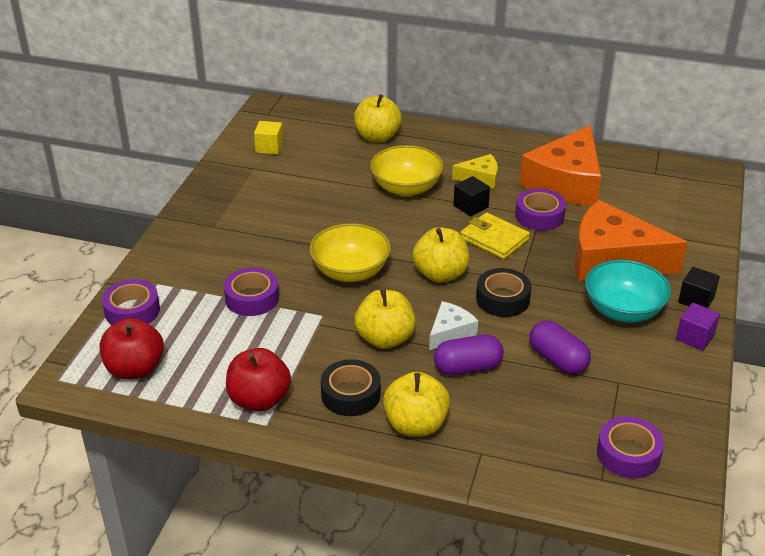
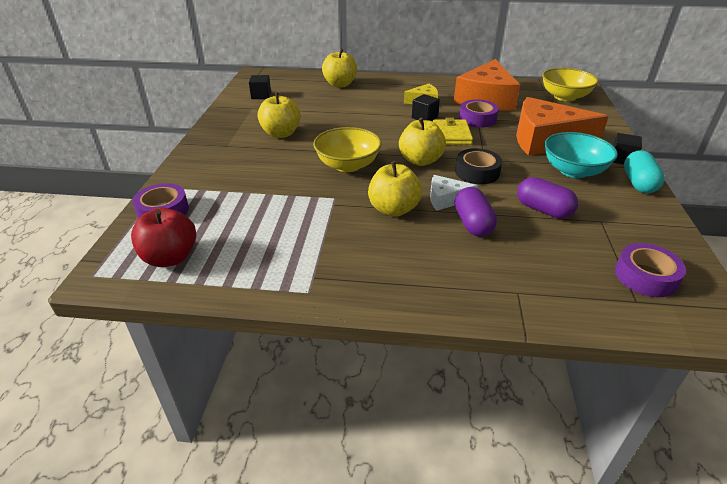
camera: 10 degrees left, 0 degrees up
(252, 298) = (270, 191): purple tape -> none
(259, 400) = (295, 270): red apple -> none
(269, 147) = (261, 95): yellow cube -> black cube
(350, 394) = (379, 256): black tape -> none
(406, 188) = (372, 111): yellow bowl -> yellow bowl (564, 97)
(416, 425) = (448, 275): yellow apple -> yellow apple (281, 134)
(450, 332) = (446, 199): white cheese -> white cheese turned 120 degrees counterclockwise
(467, 368) = (472, 224): purple capsule -> purple capsule turned 75 degrees counterclockwise
(494, 239) = (451, 135): yellow wallet -> yellow wallet turned 60 degrees clockwise
(695, 337) = (638, 183): purple cube -> turquoise capsule

